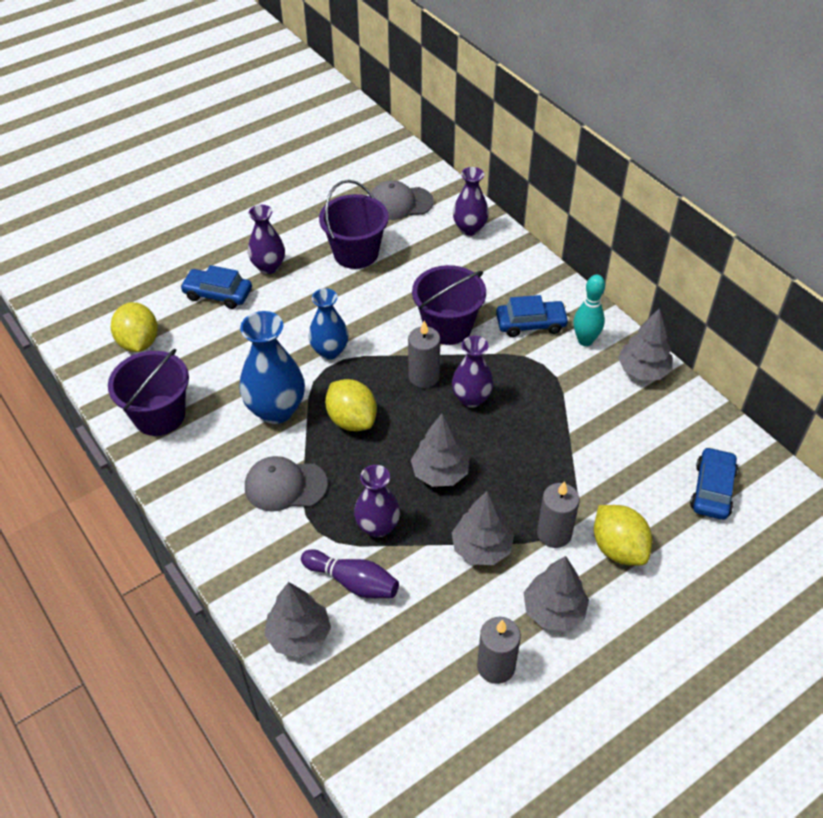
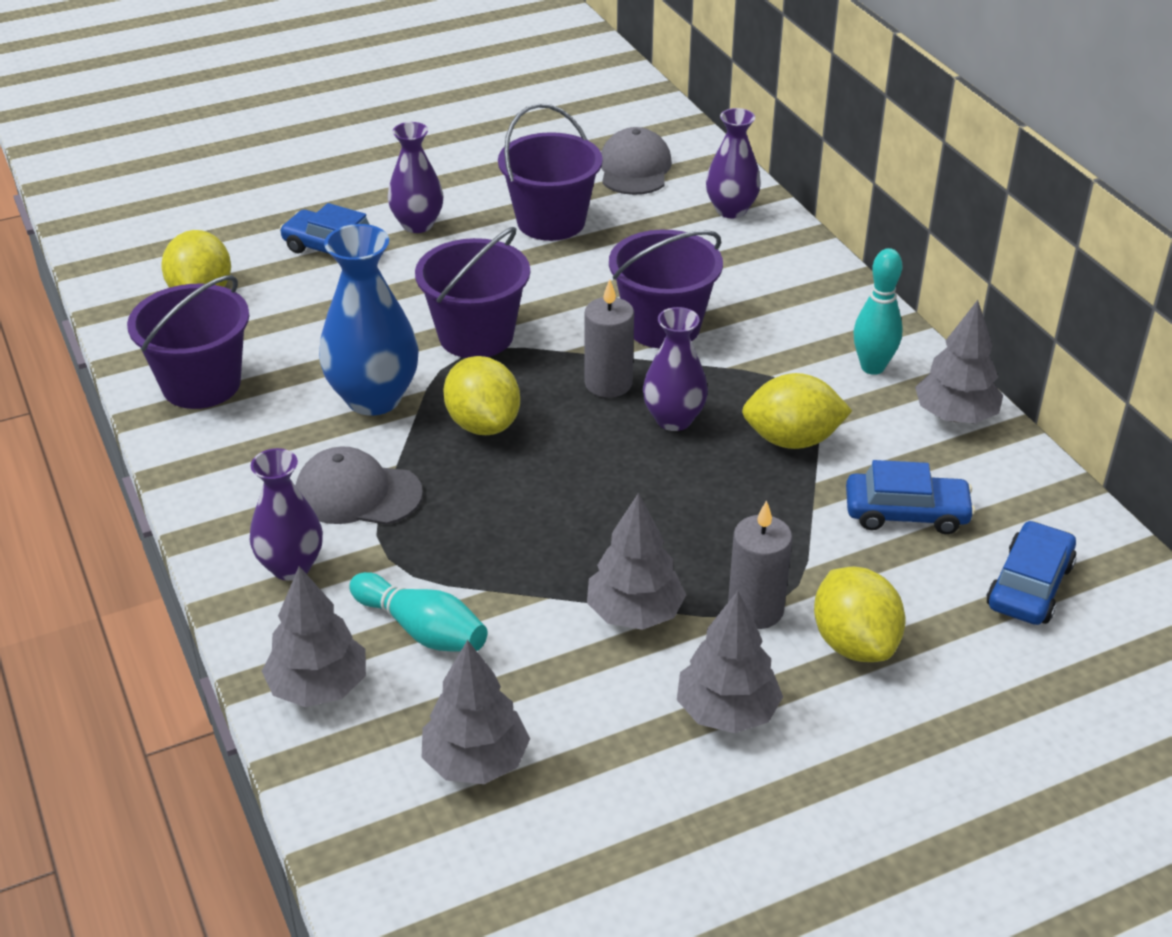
camera: 10 degrees right, 10 degrees down
(330, 351) = (476, 336): blue vase -> purple bucket
(353, 582) = (422, 630): purple bowling pin -> turquoise bowling pin
(378, 526) = (481, 564): purple vase -> purple vase (291, 566)
(400, 203) = (635, 169): grey cap -> grey cap turned 90 degrees clockwise
(440, 473) = (598, 507): grey tree -> grey tree (476, 761)
(496, 666) = (613, 774): grey candle -> none
(531, 324) = (792, 336): blue car -> blue car (906, 513)
(548, 403) = (792, 440): none -> yellow lemon

